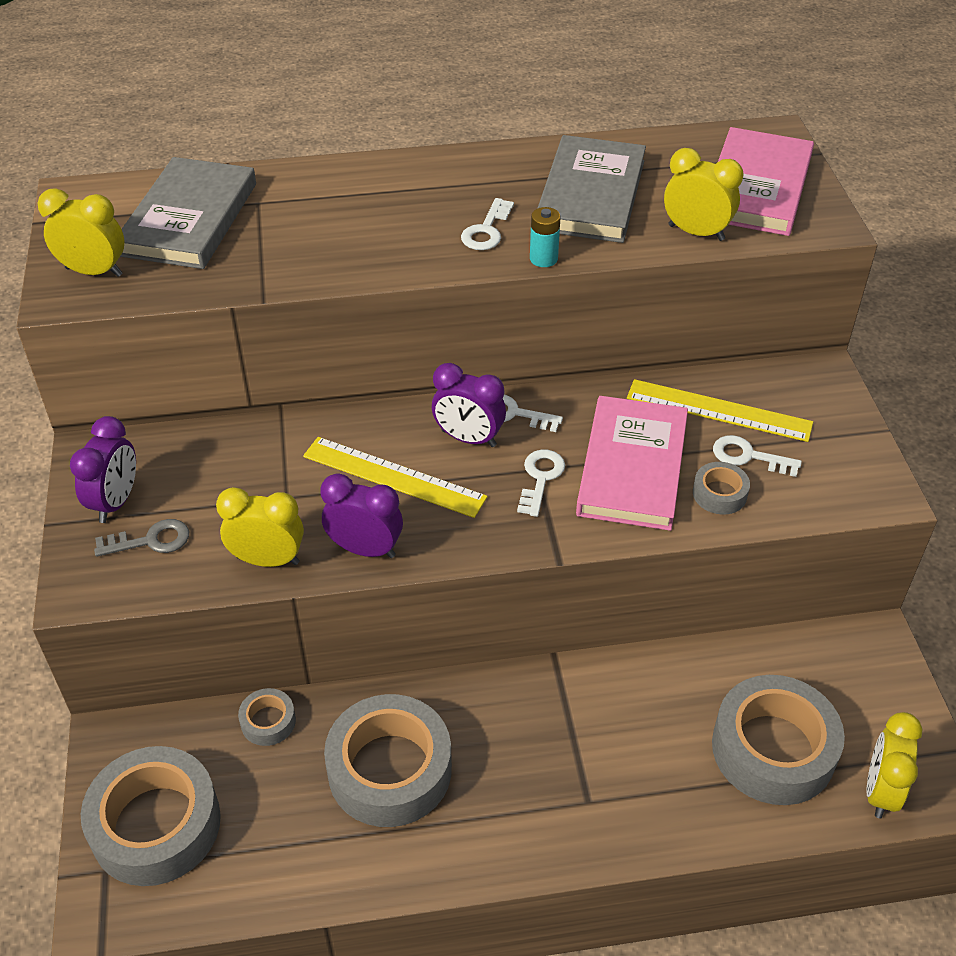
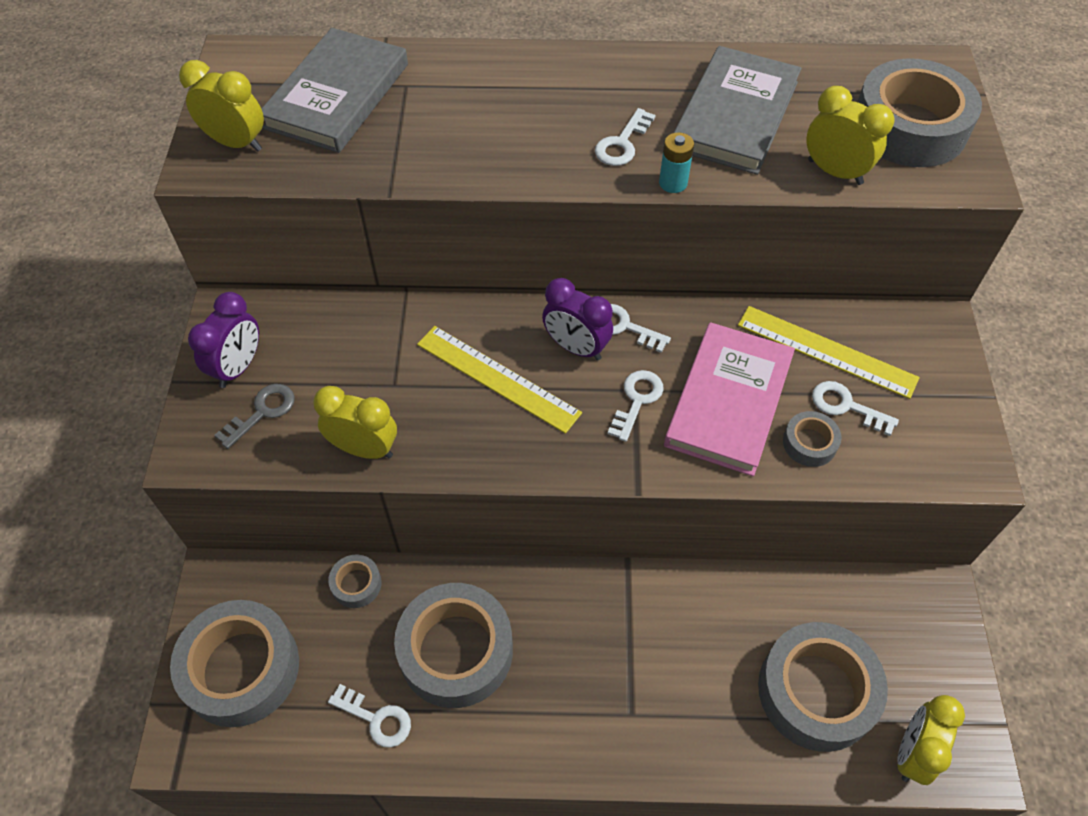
camera: 10 degrees right, 10 degrees up
(150, 540) = (262, 412): grey key -> grey key turned 45 degrees counterclockwise
(316, 850) = (376, 718): none -> white key
(365, 549) = (456, 451): purple clock -> none
(757, 188) = (909, 127): pink book -> grey tape

